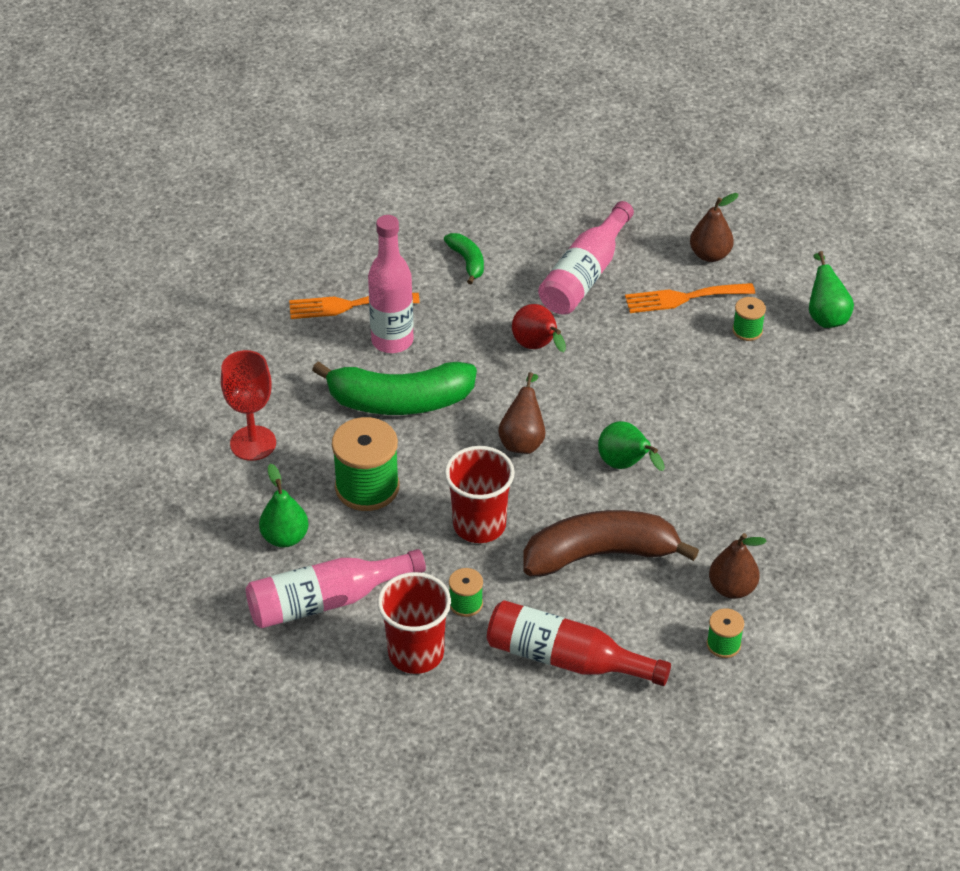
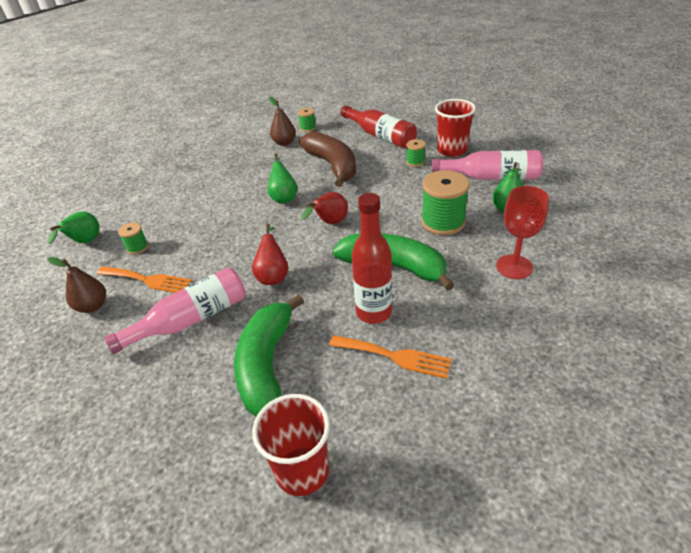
camera: 150 degrees left, 5 degrees down
(392, 341) = (374, 312): pink bottle -> red bottle
(467, 261) = (266, 365): green banana -> green banana, size x2.12
(479, 525) = (386, 190): red cup -> red cup (302, 470)
(523, 440) = (329, 223): brown pear -> red pear
(600, 554) = (332, 165): brown banana -> brown banana turned 135 degrees counterclockwise

